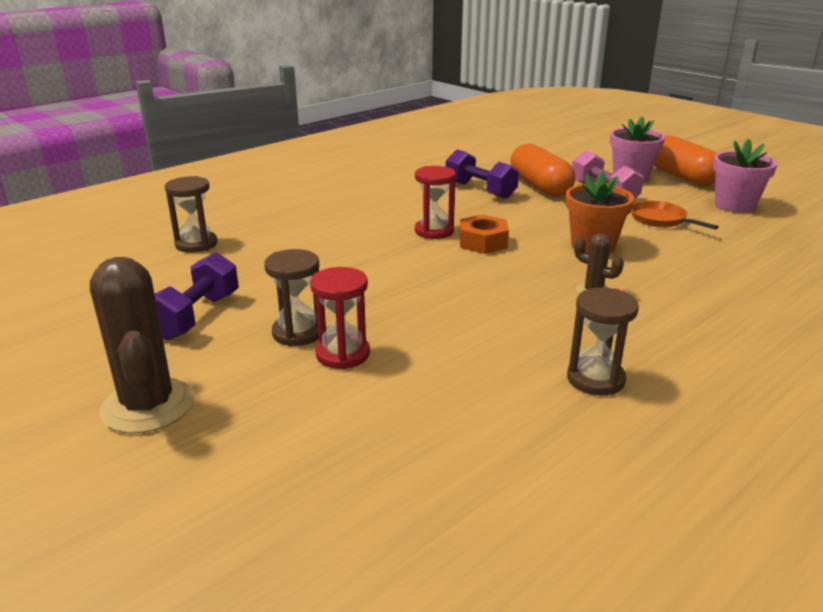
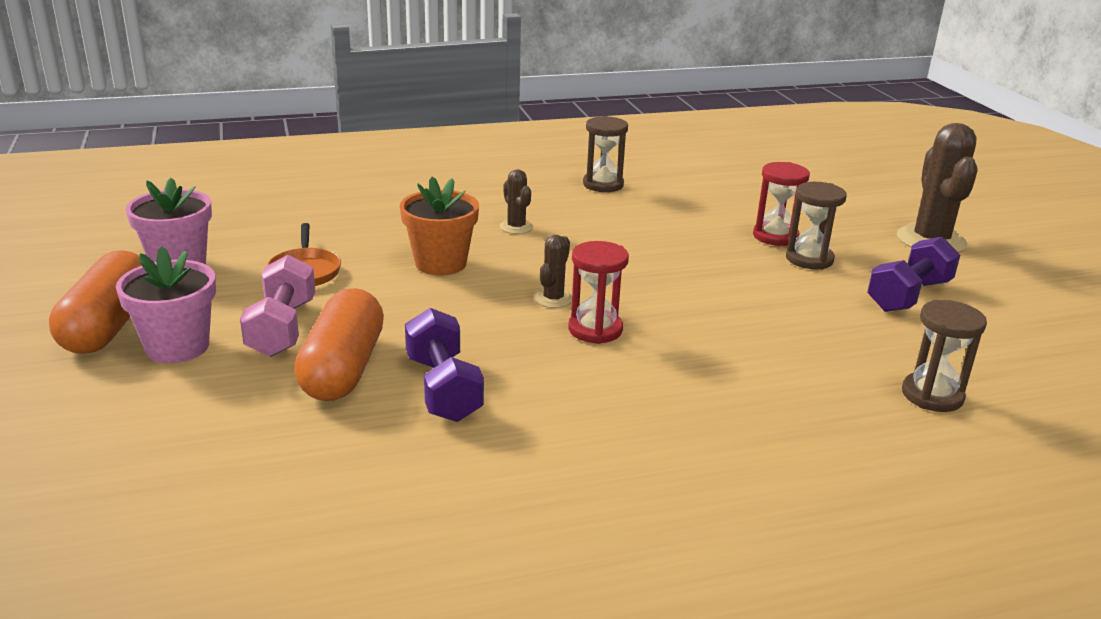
camera: 155 degrees left, 0 degrees up
(483, 242) = (553, 299): orange nut -> brown cactus

